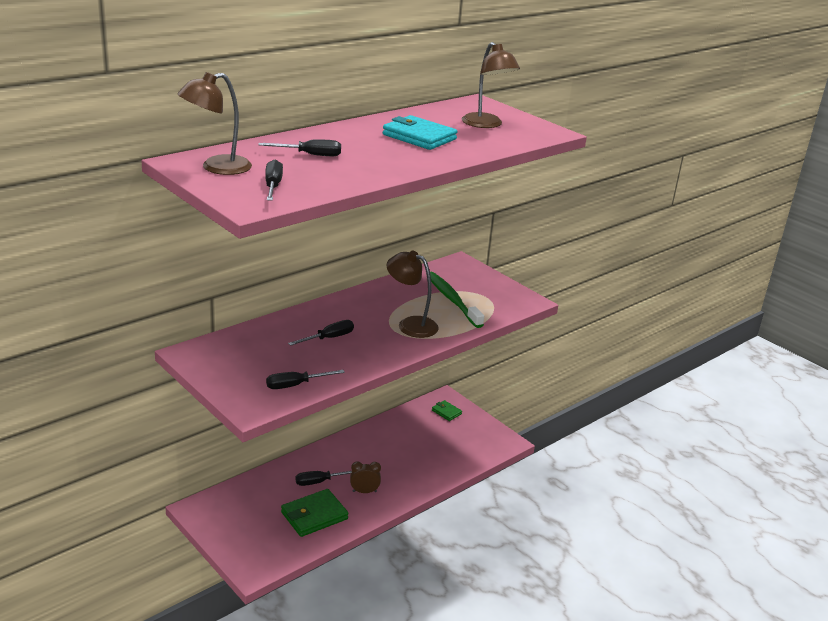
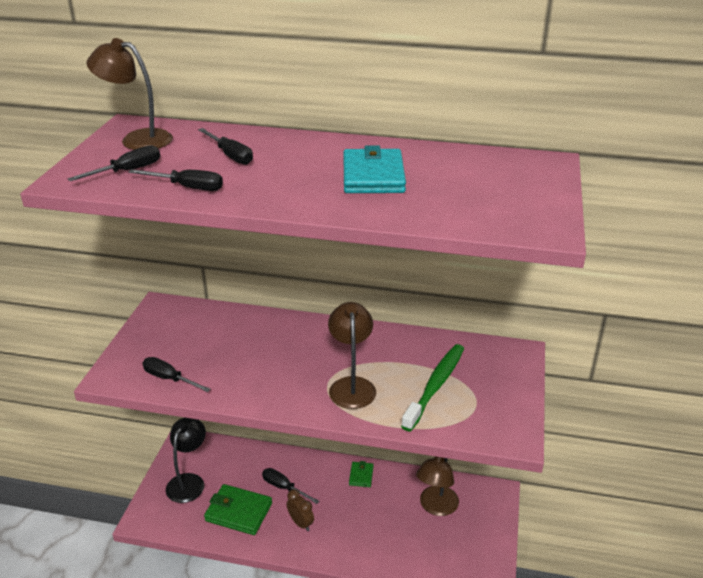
camera: 55 degrees right, 5 degrees up
(246, 526) = (189, 481): none -> black lamp
(328, 338) = (266, 355): black screwdriver -> black screwdriver (187, 187)
(446, 412) = (476, 507): green wallet -> green wallet (361, 476)
(486, 124) = (485, 190): brown lamp -> brown lamp (436, 507)

